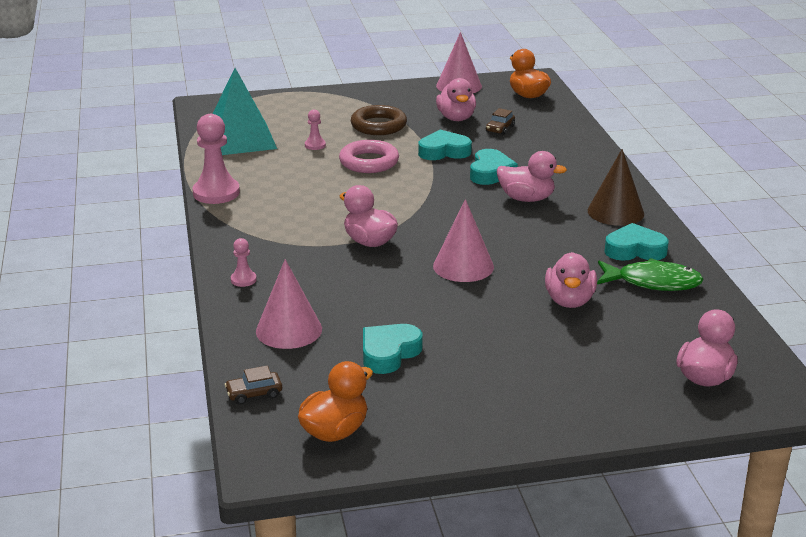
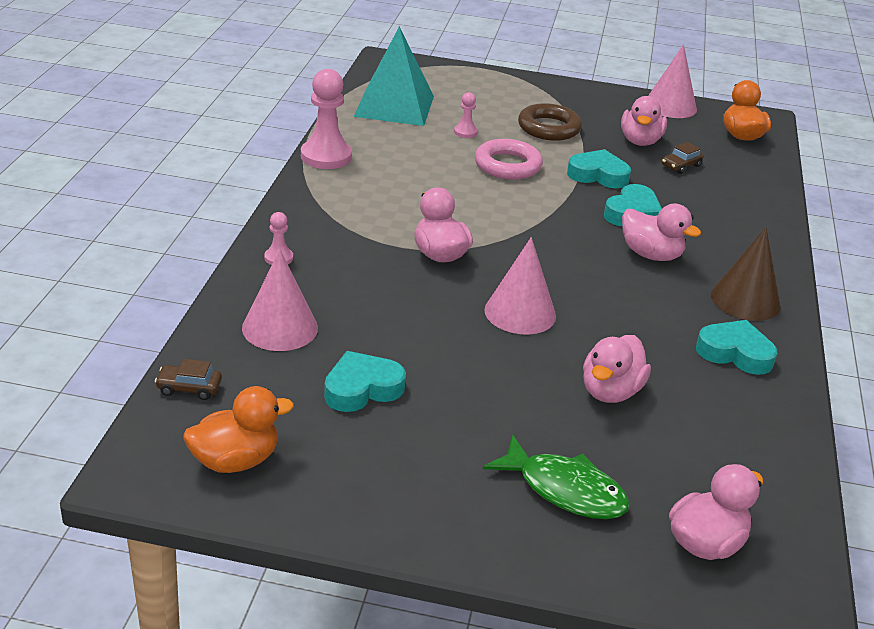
camera: 20 degrees right, 5 degrees up
(653, 282) = (728, 400): green fish -> green fish (565, 490)

